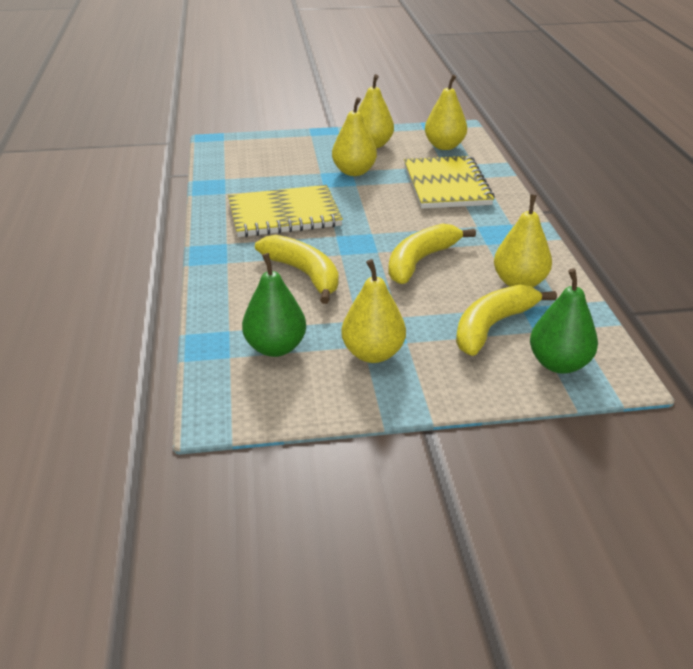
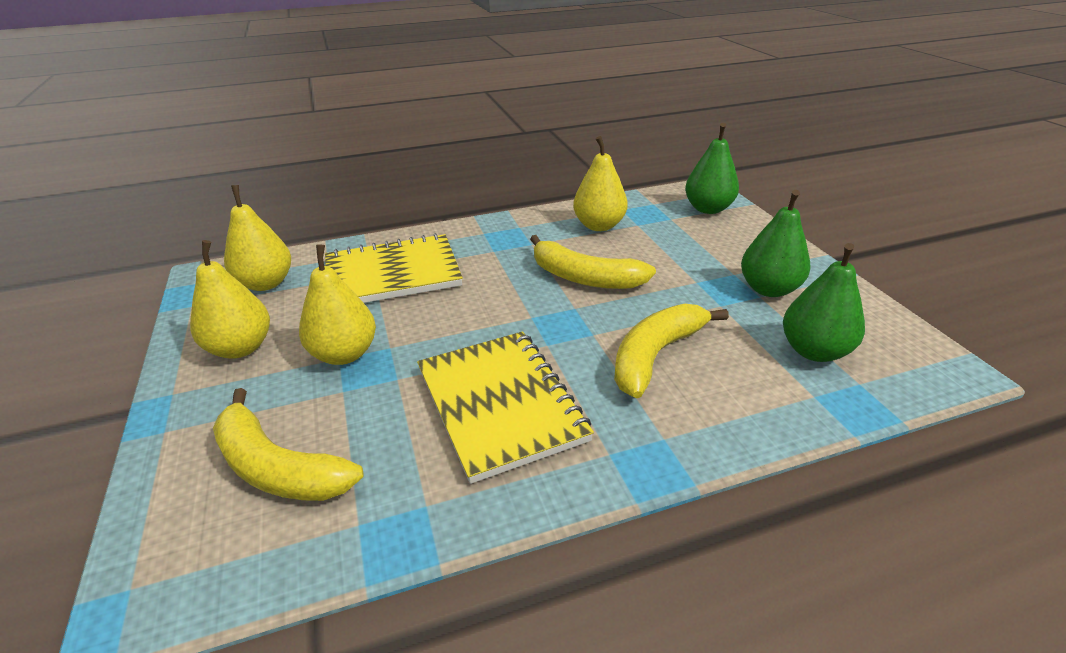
camera: 100 degrees left, 0 degrees up
(373, 353) = (768, 289): yellow pear -> green pear
(492, 326) = (678, 235): yellow banana -> yellow banana (278, 467)

